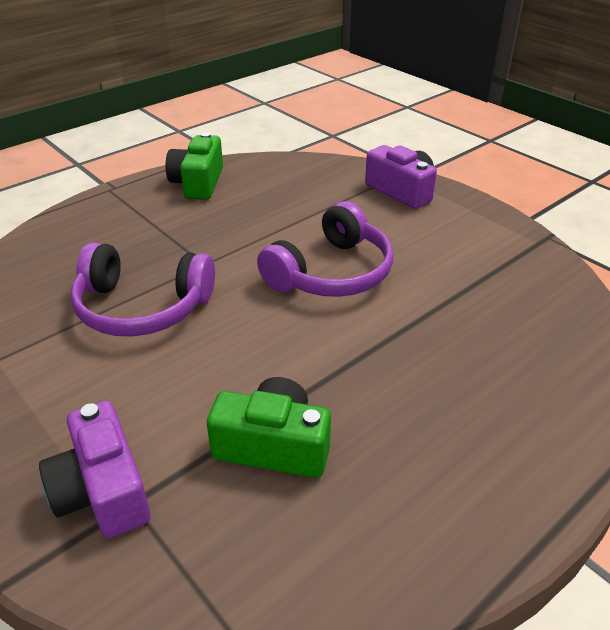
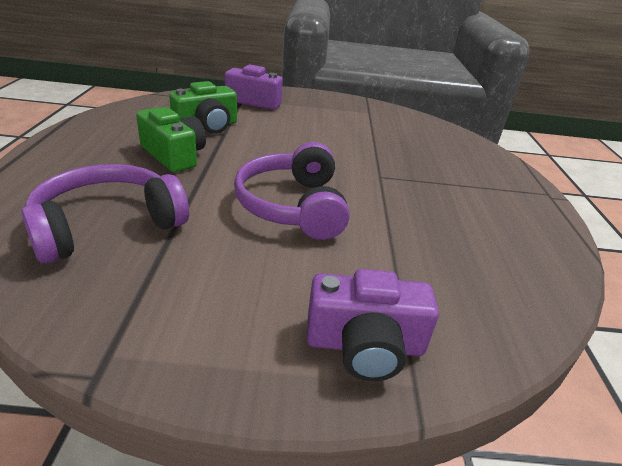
camera: 130 degrees right, 5 degrees down
(142, 307) = (360, 145): purple headphones -> purple headphones (107, 225)
(198, 183) = (526, 231): green camera -> green camera (174, 155)

